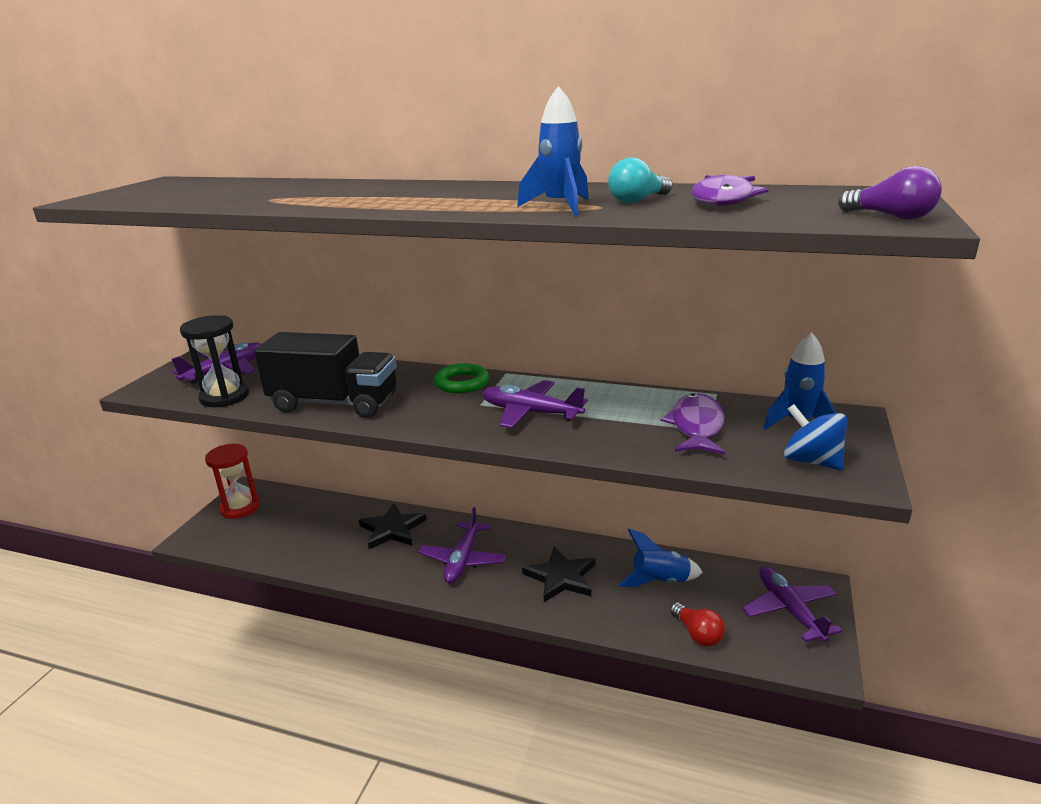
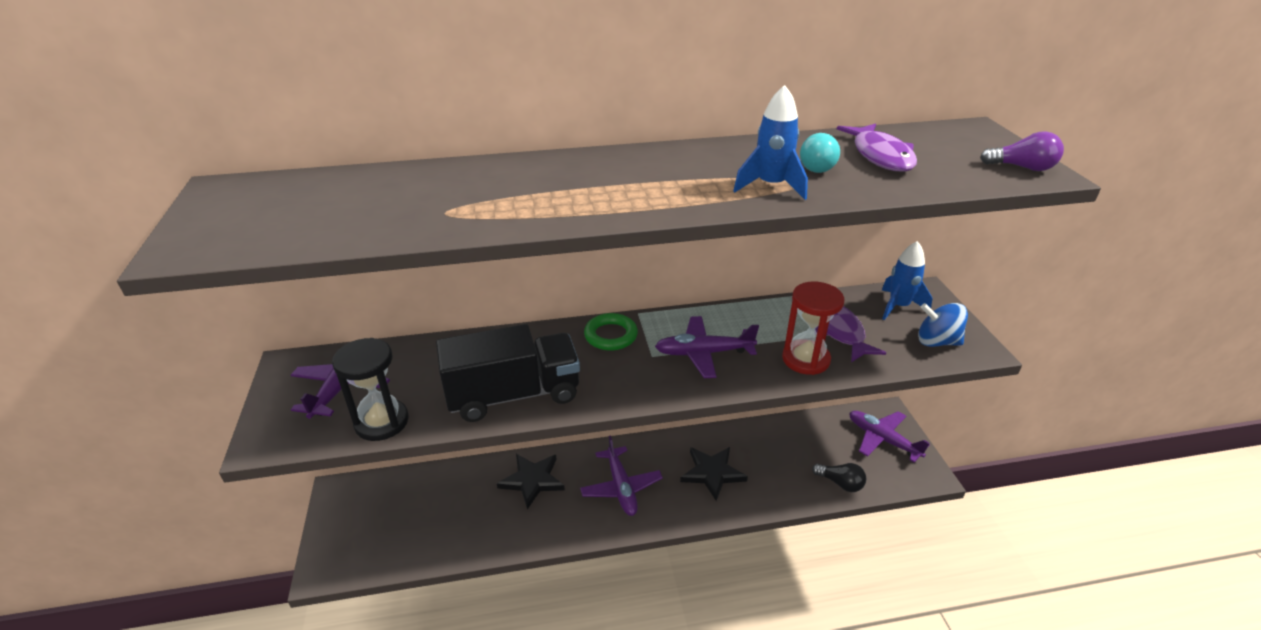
camera: 30 degrees left, 10 degrees up
(240, 507) = (349, 513): red hourglass -> red hourglass (805, 359)
(660, 582) = (785, 449): blue rocket -> none
(697, 634) = (840, 483): red light bulb -> black light bulb

